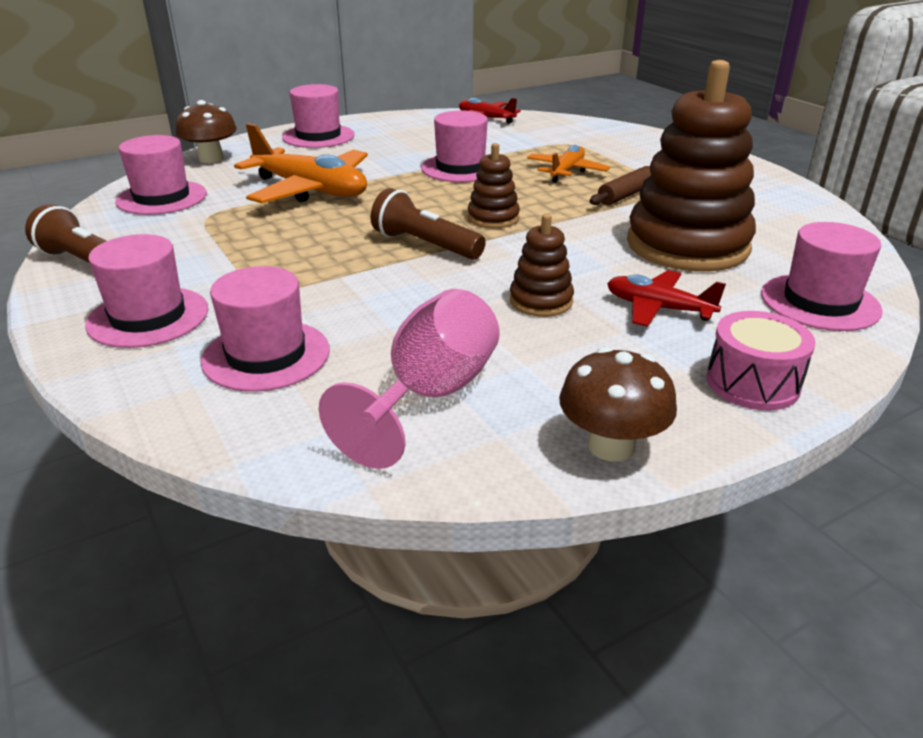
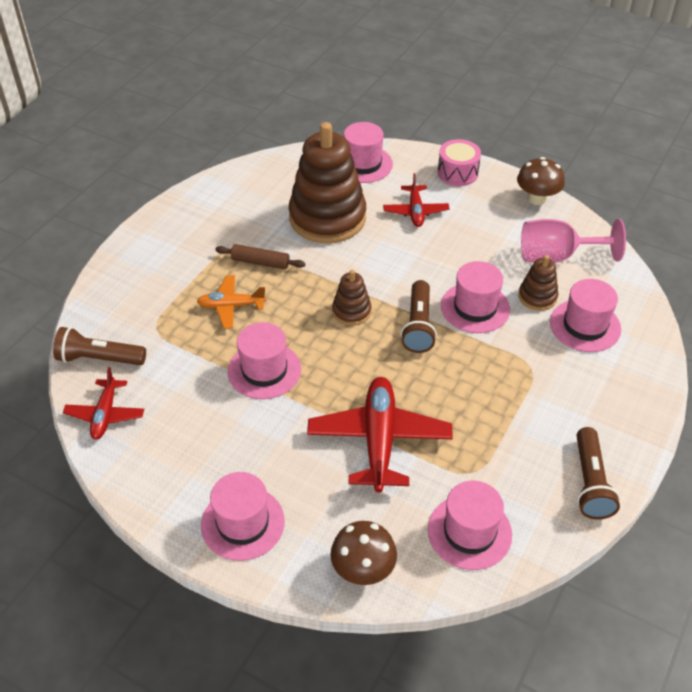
camera: 120 degrees left, 15 degrees up
(148, 317) = (605, 397): pink hat -> pink hat (475, 307)
(310, 190) = (379, 440): orange plane -> red plane
(541, 301) = (444, 252): brown stacking toy -> brown stacking toy (537, 297)
(551, 124) = (99, 358): none -> brown flashlight

